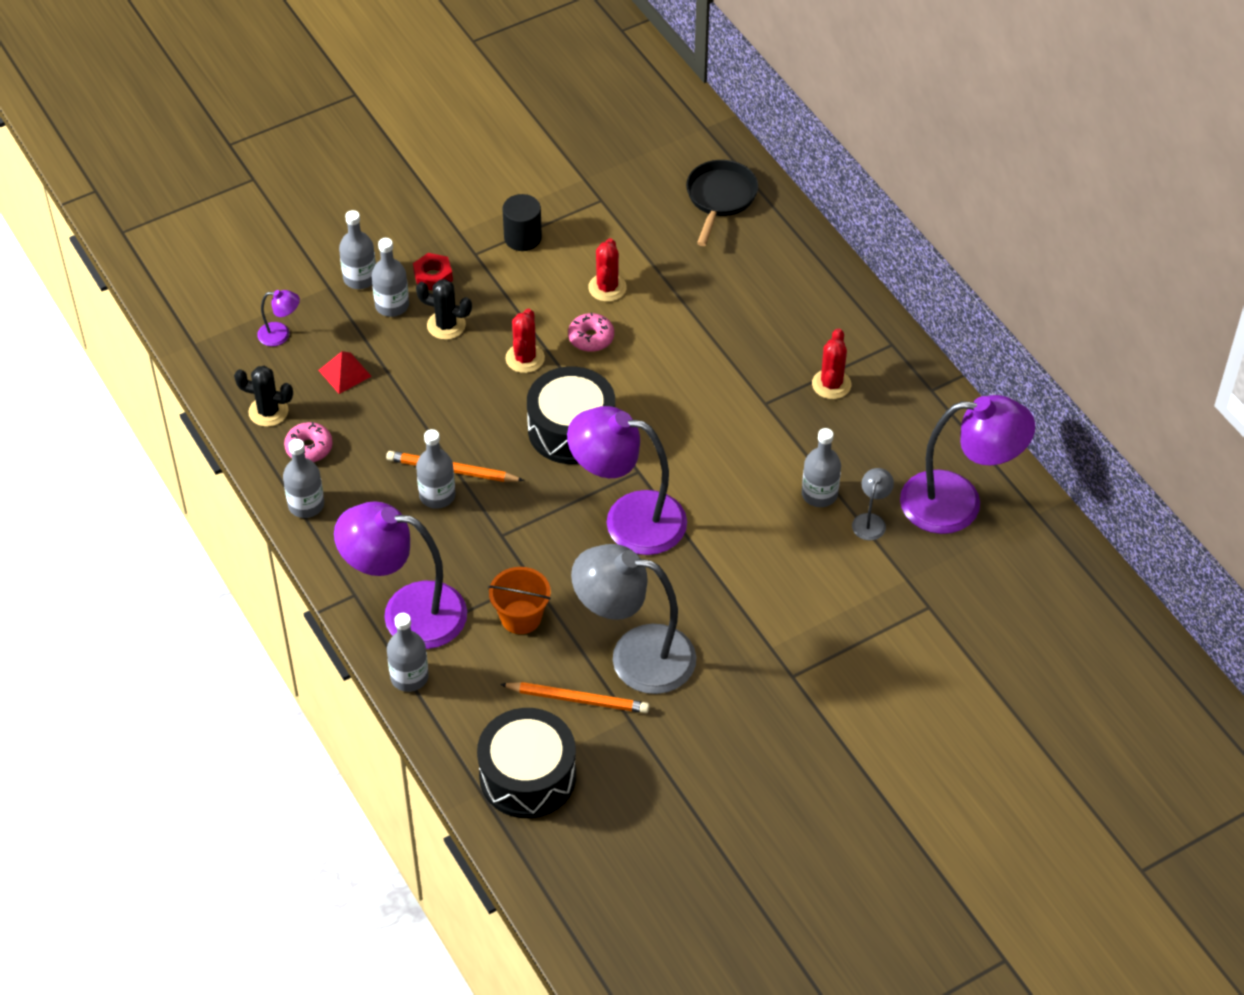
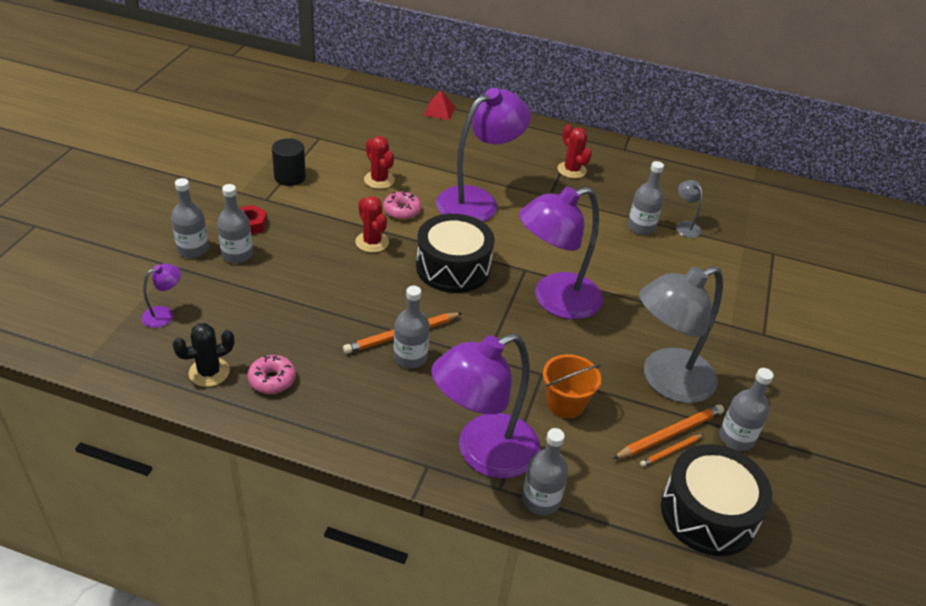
camera: 45 degrees left, 10 degrees down
(306, 505) = (314, 422): grey bottle -> grey bottle (736, 438)
(344, 373) = (246, 314): red pyramid -> red pyramid (439, 111)
(446, 325) = (292, 248): black cactus -> none
(560, 712) = (671, 451): none -> orange pencil
(720, 198) = (392, 109): black pan -> none
(958, 503) = (712, 195): purple lamp -> purple lamp (477, 201)

